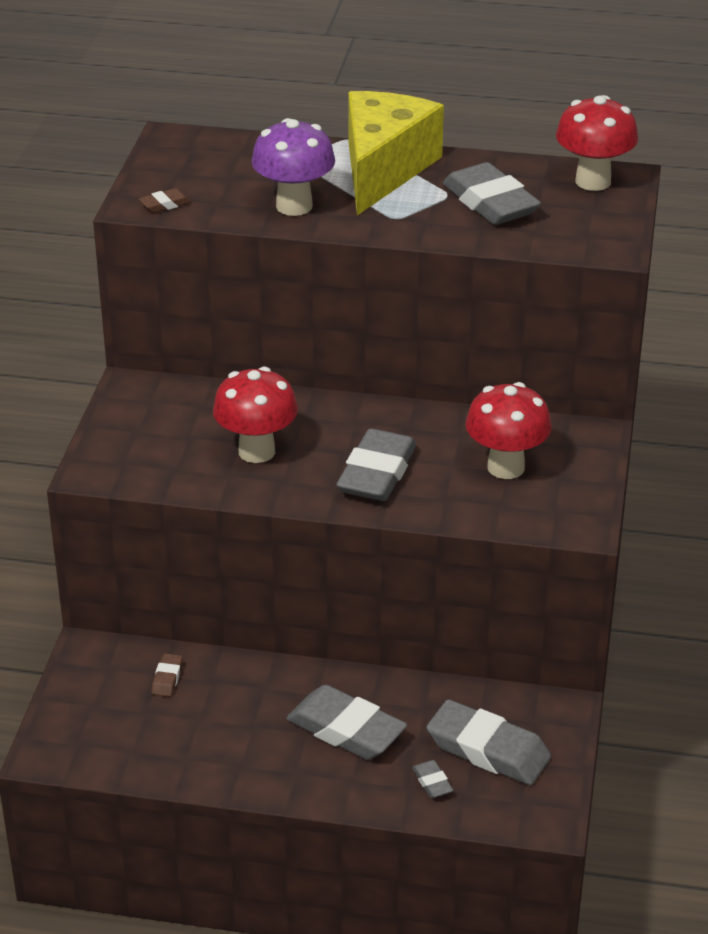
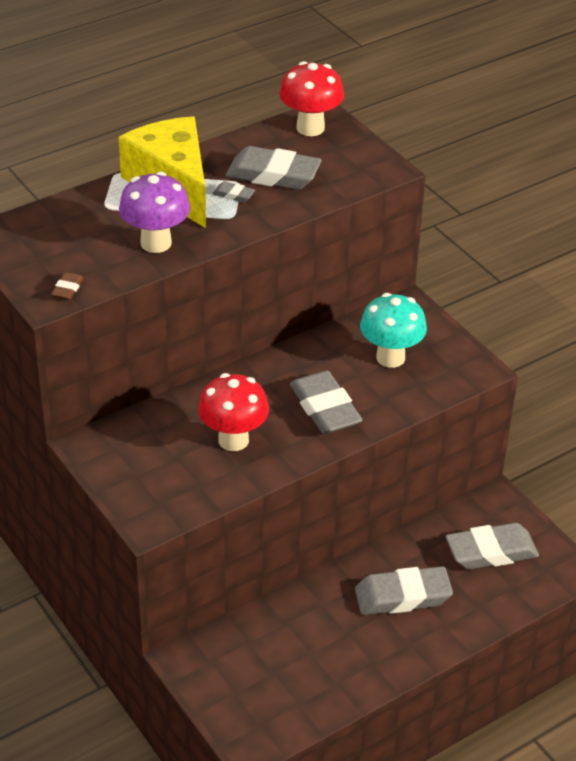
camera: 45 degrees left, 5 degrees up
(167, 678) = (257, 641): brown eraser -> none
(432, 782) = (488, 593): grey eraser -> grey eraser (233, 195)
(506, 467) = (390, 357): red mushroom -> turquoise mushroom

